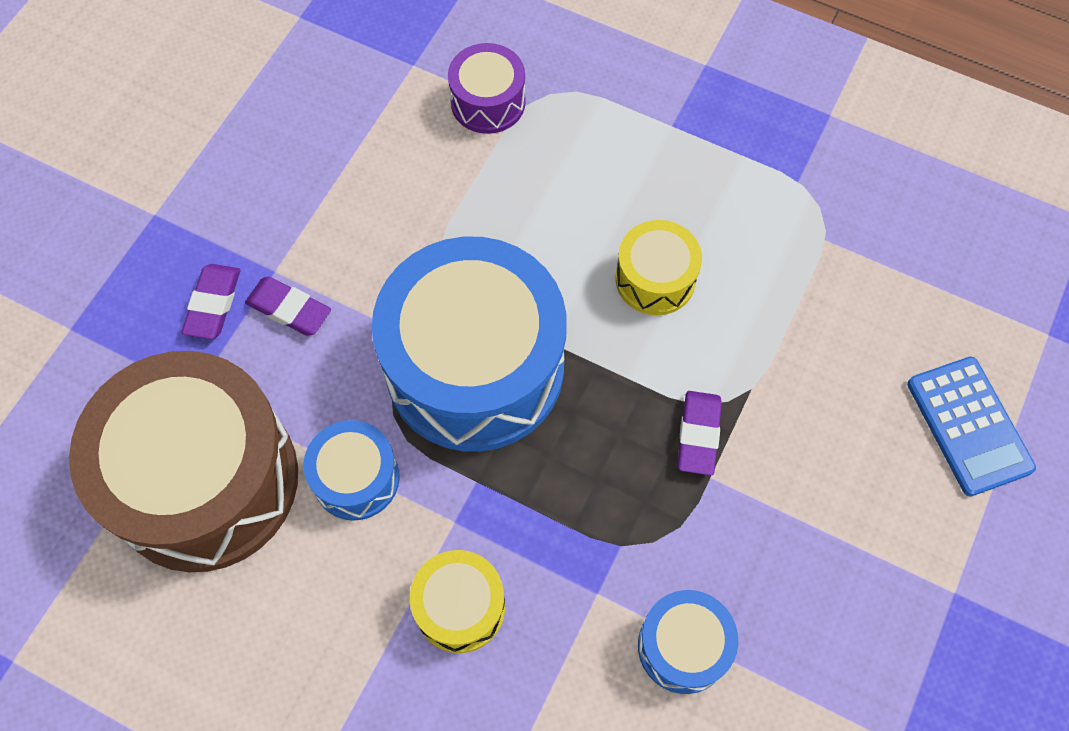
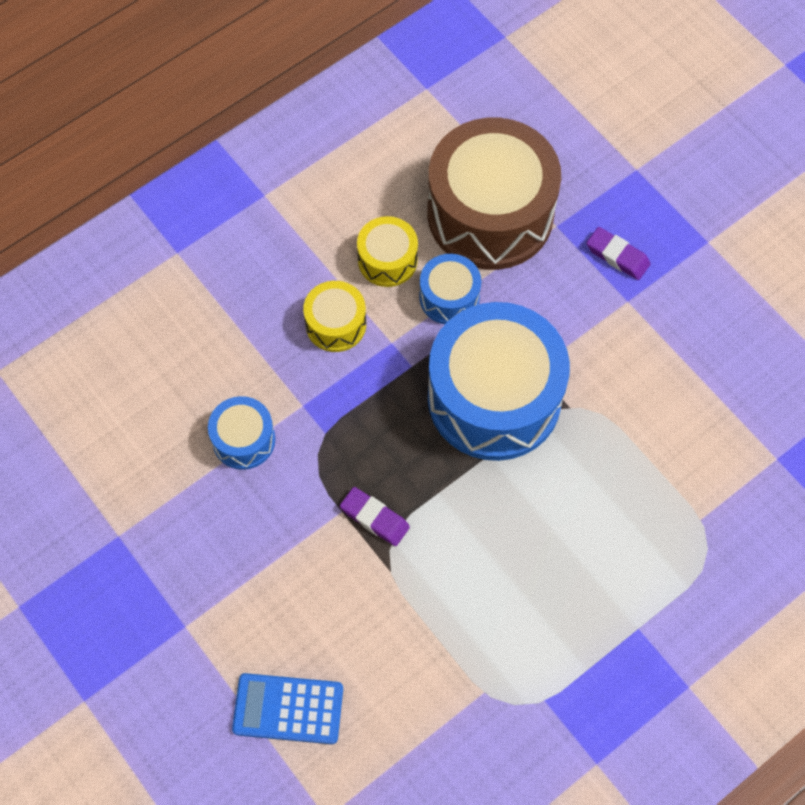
camera: 115 degrees right, 0 degrees up
(289, 309) = (592, 300): purple eraser -> none
(488, 102) = (718, 499): purple drum -> none
(655, 279) = (507, 548): yellow drum -> yellow drum (387, 260)

